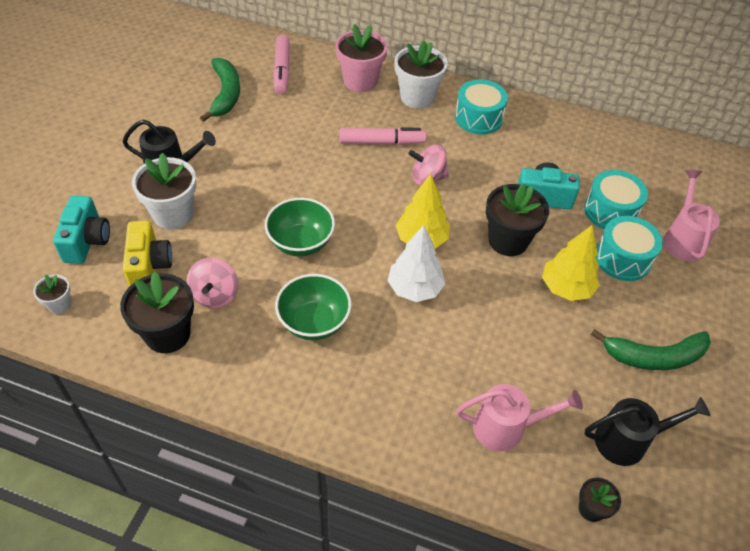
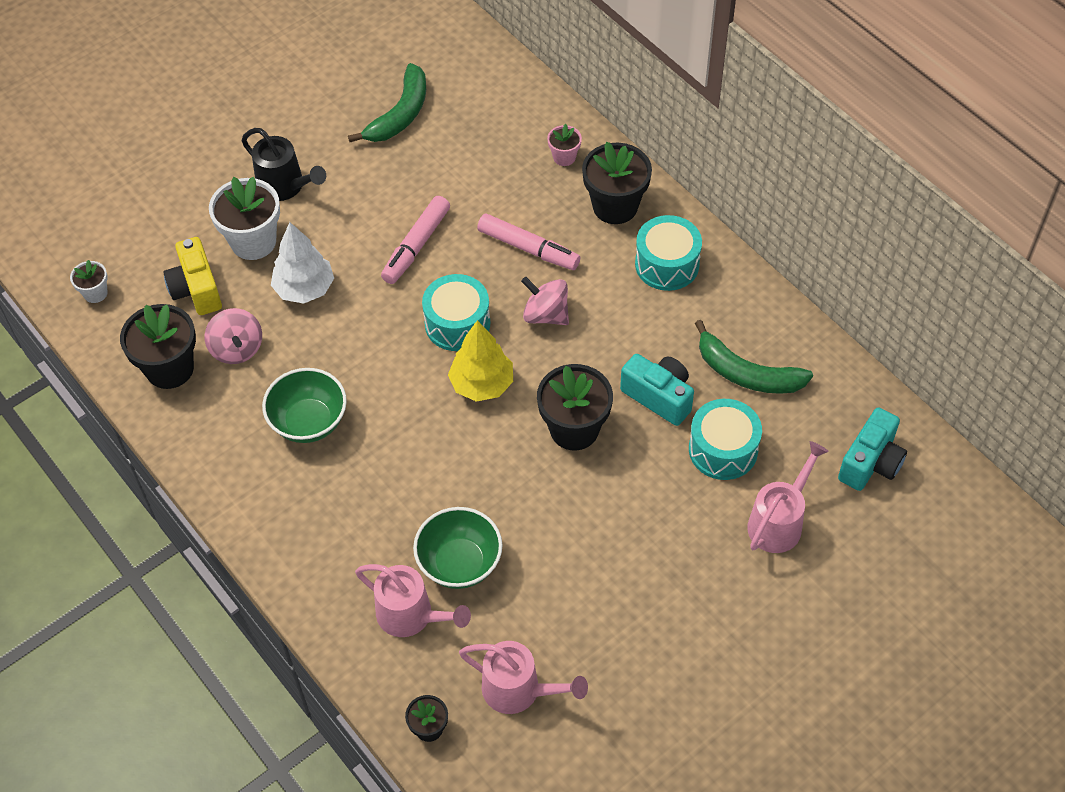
camera: 35 degrees right, 5 degrees up
(87, 241) = (156, 235): turquoise camera -> turquoise camera (871, 462)
(149, 266) = (196, 289): yellow camera -> yellow camera turned 135 degrees clockwise
(215, 295) = (237, 349): pink spinning top -> pink spinning top turned 60 degrees counterclockwise
(282, 70) = (484, 106): pink marker -> pink marker (416, 246)
(301, 243) = (356, 331): green bowl -> green bowl (459, 563)
(360, 81) = (564, 157): pink flower pot -> pink flower pot, size x0.51
(415, 289) = (432, 435): white tree -> white tree (304, 289)
(417, 97) = (615, 206): white flower pot -> black flower pot
(566, 288) = (592, 511): yellow tree -> none
(622, 258) = (686, 510): turquoise drum -> turquoise drum (457, 324)
(628, 440) = (519, 690): black watering can -> pink watering can
(654, 357) = (621, 627): green banana -> green banana (746, 373)

